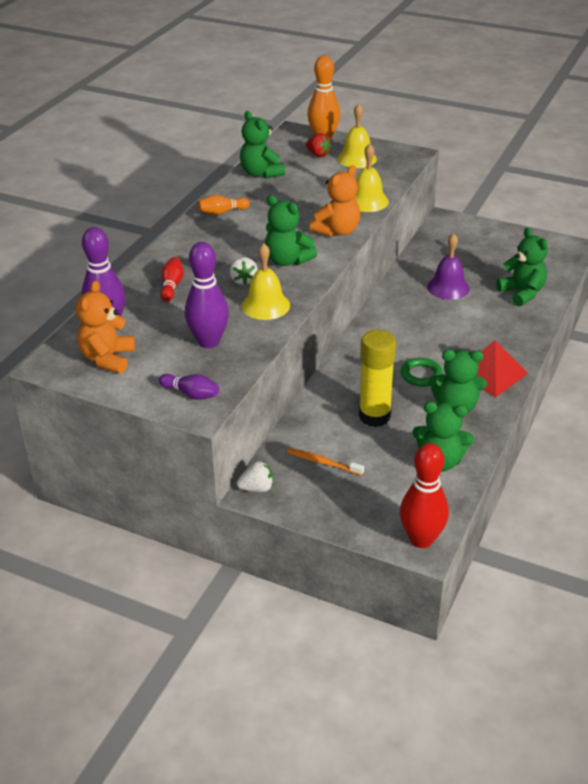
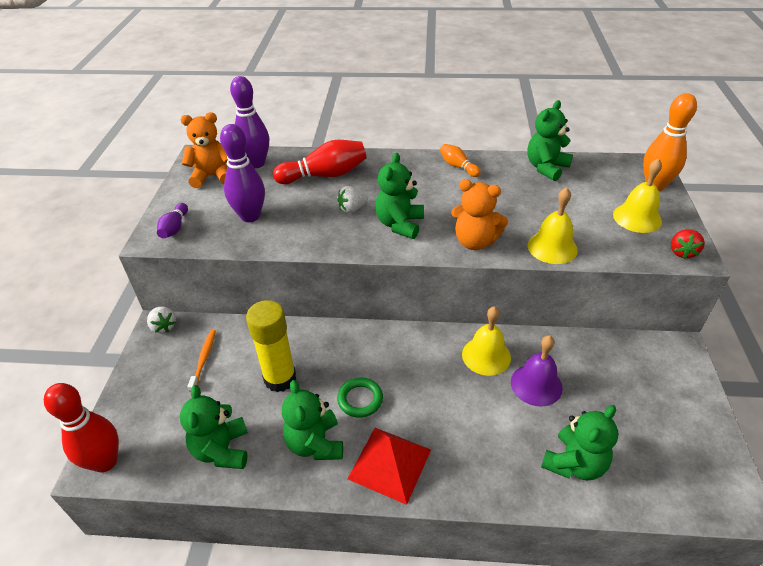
camera: 70 degrees right, 5 degrees up
(172, 286) = (325, 175): red bowling pin -> red bowling pin, size x1.82
(265, 305) = (317, 232): yellow bell -> yellow bell (486, 356)
(318, 154) = (618, 191): red strawberry -> red strawberry (682, 252)

